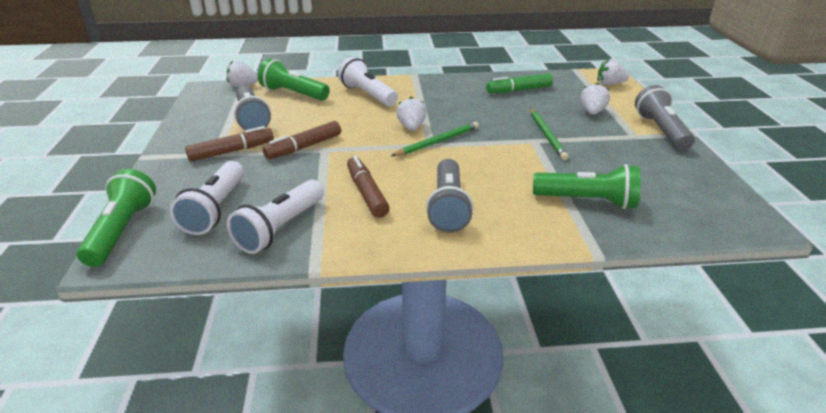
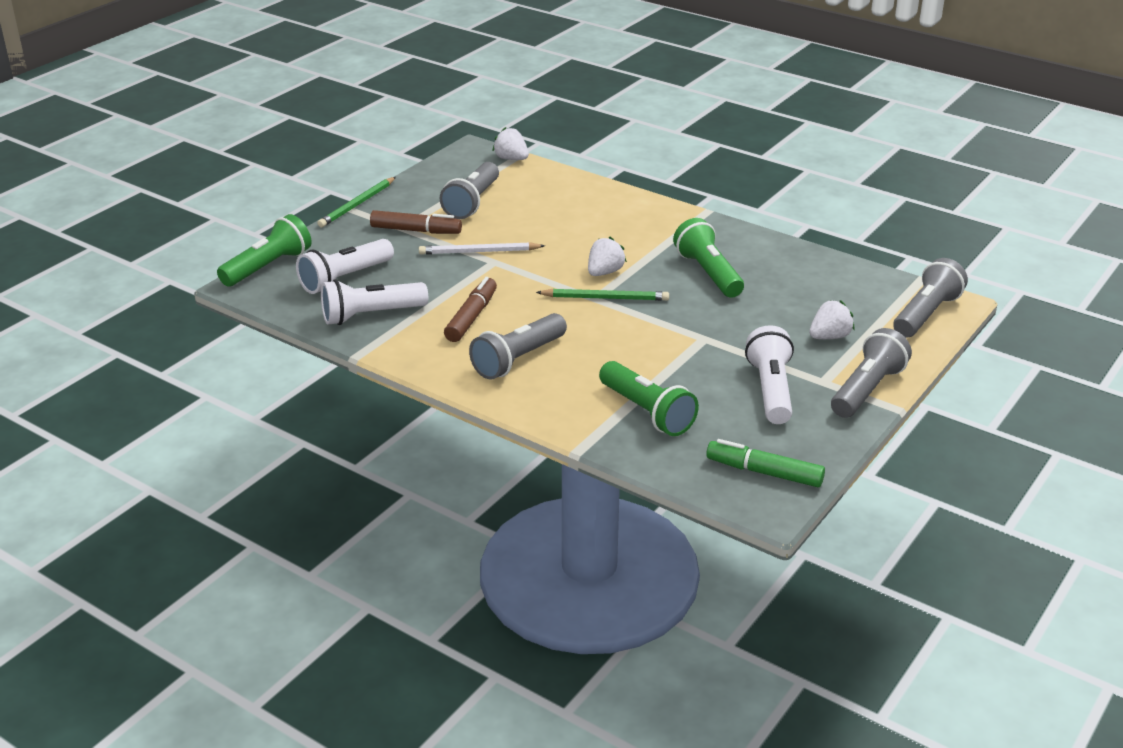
camera: 40 degrees right, 0 degrees up
(293, 94) = (546, 187): green flashlight -> green flashlight (708, 273)
(304, 147) = (479, 252): brown marker -> white pencil
(367, 95) = (617, 217): white flashlight -> white flashlight (770, 390)
(519, 90) = (794, 277): green marker -> green marker (764, 472)
(547, 135) = (727, 339): green pencil -> green pencil (357, 204)
(609, 84) = (925, 314): white strawberry -> grey flashlight

